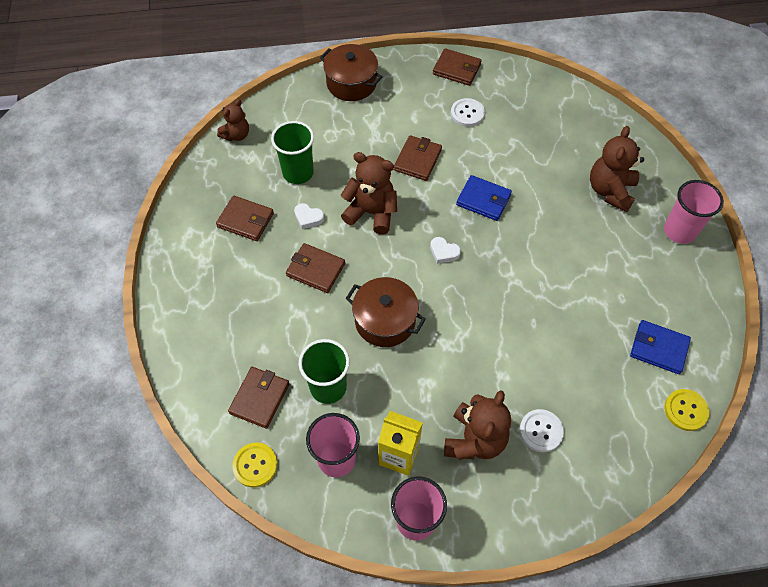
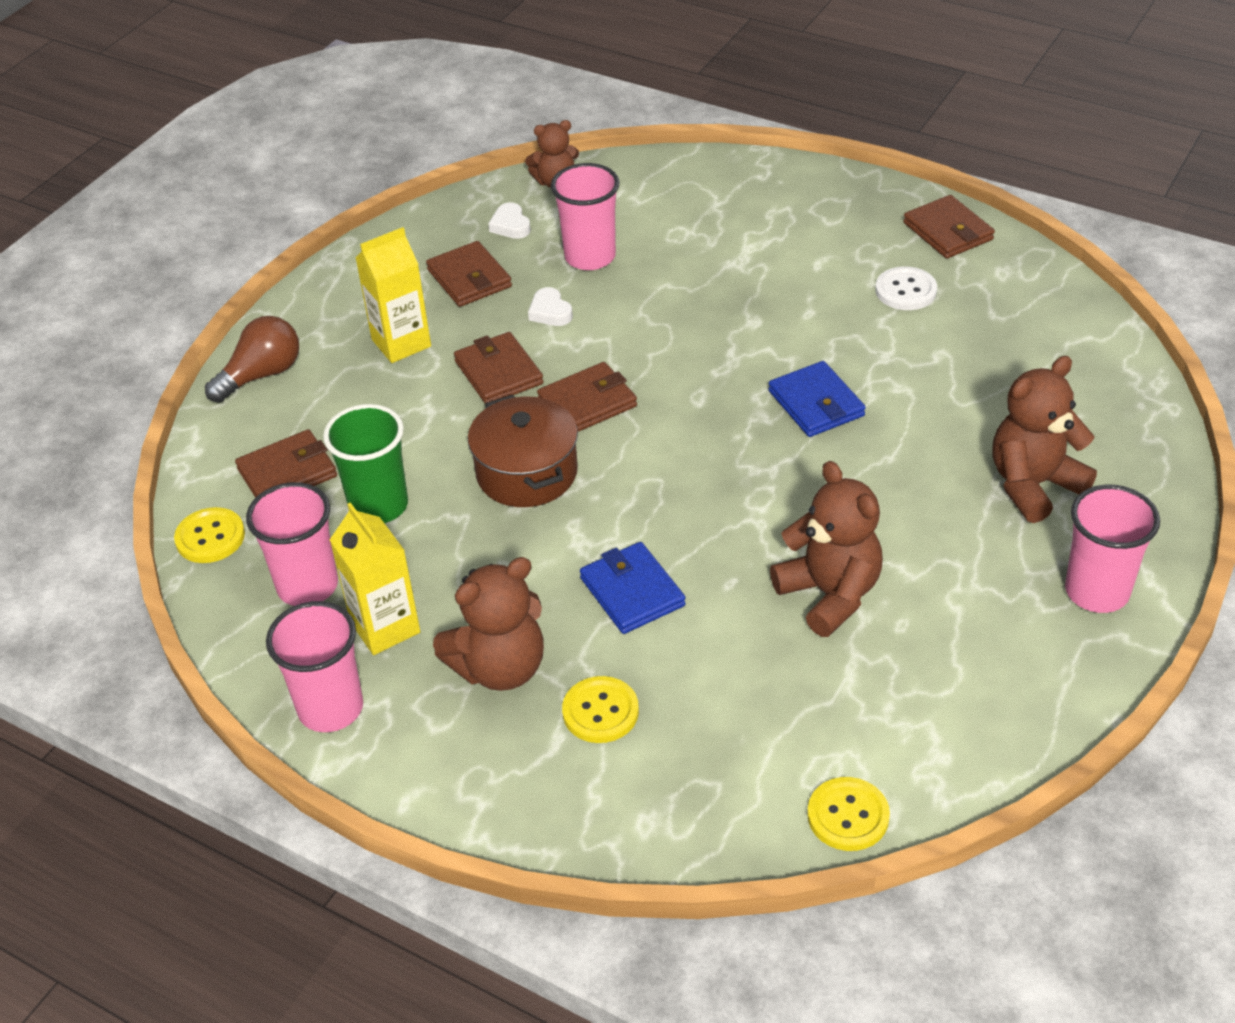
camera: 40 degrees right, 15 degrees down
(185, 347) = (261, 375): none -> brown light bulb
(246, 281) = (401, 343): none -> yellow carton
(298, 173) = (590, 257): green cup -> pink cup
(351, 83) = (771, 186): brown pot -> none
(371, 212) = (639, 345): brown teddy bear -> brown teddy bear (830, 594)
(417, 160) = (770, 314): brown wallet -> brown wallet (587, 403)
(444, 252) = (690, 436): white heart -> white heart (510, 225)
(541, 431) = (600, 711): white button -> yellow button
(658, 348) = (891, 717): blue wallet -> blue wallet (632, 592)

